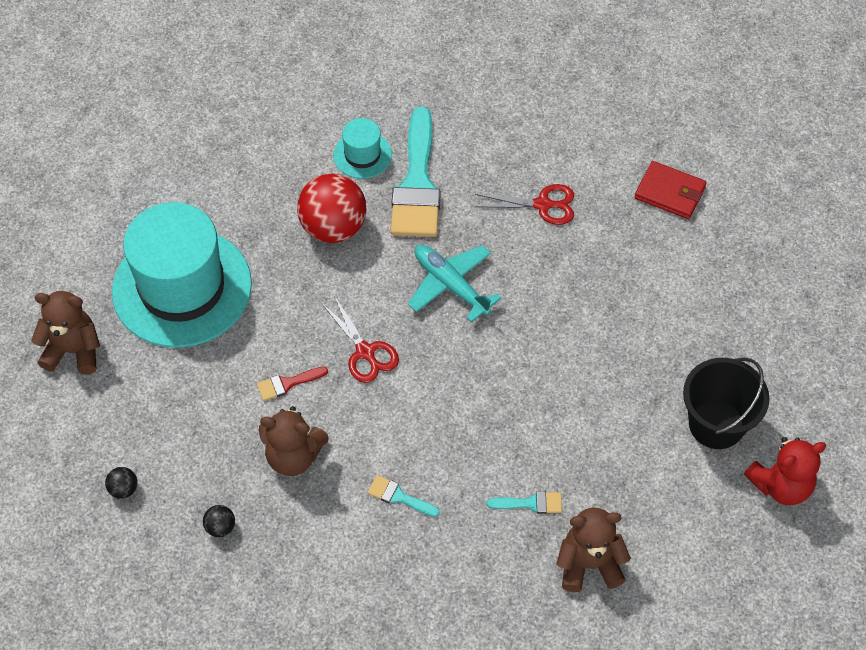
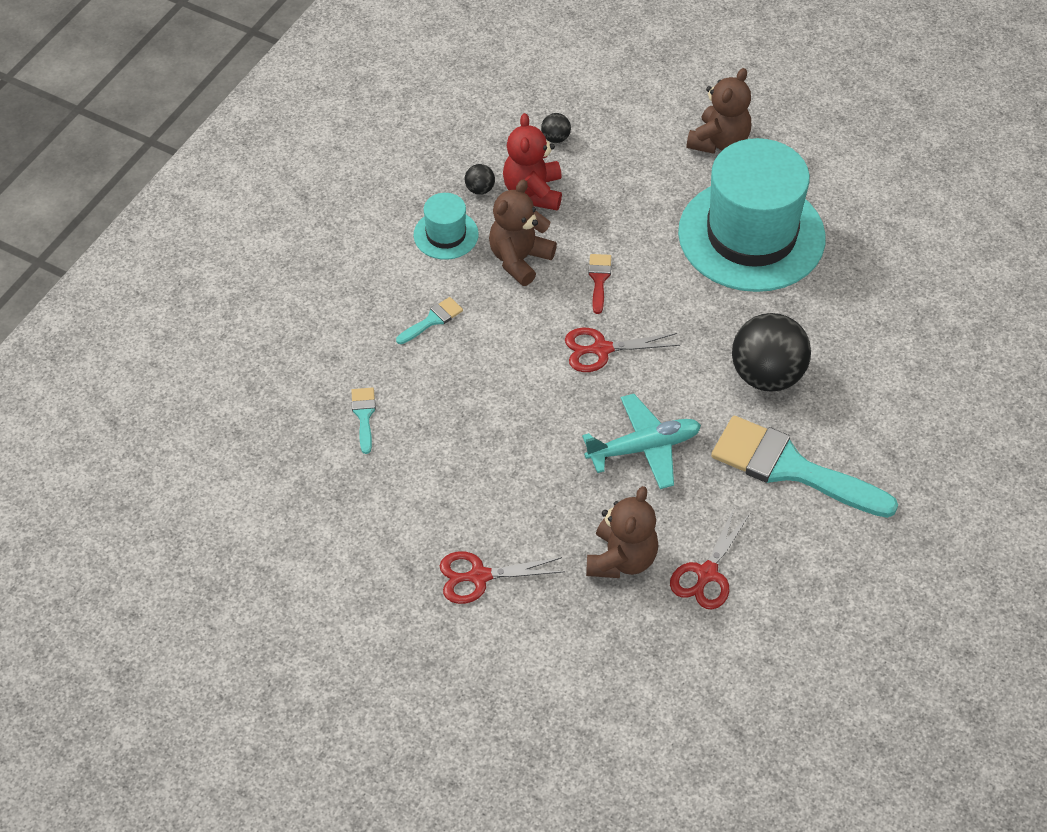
camera: 115 degrees right, 5 degrees down
(333, 227) = (767, 375): red ball -> black ball
(362, 155) = (854, 434): turquoise hat -> turquoise hat (446, 235)
(530, 503) = (364, 415): turquoise brush -> turquoise brush turned 150 degrees clockwise
(589, 564) = (276, 435): brown teddy bear -> brown teddy bear (621, 559)
(633, 349) = (479, 576): none -> red scissors
(670, 192) = (663, 710): red wallet -> none
(716, 424) = (351, 609): black bucket -> none
(781, 485) = (251, 633): red teddy bear -> red teddy bear (533, 192)

